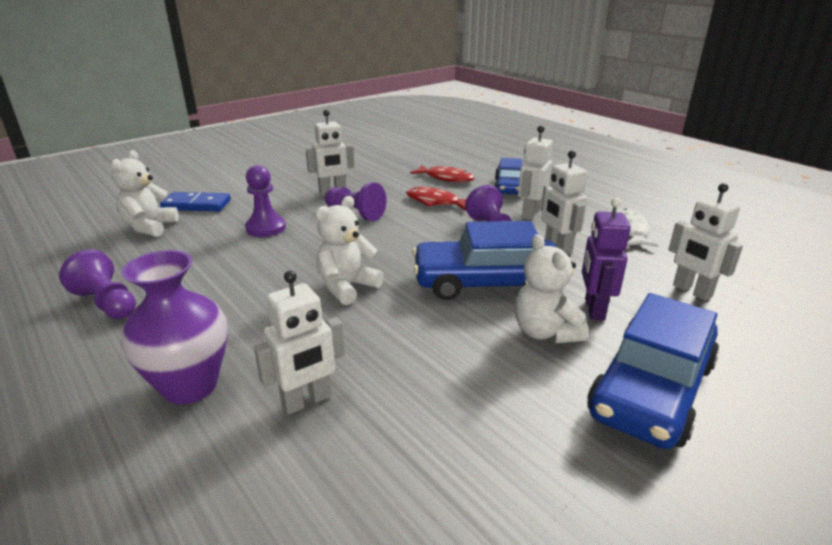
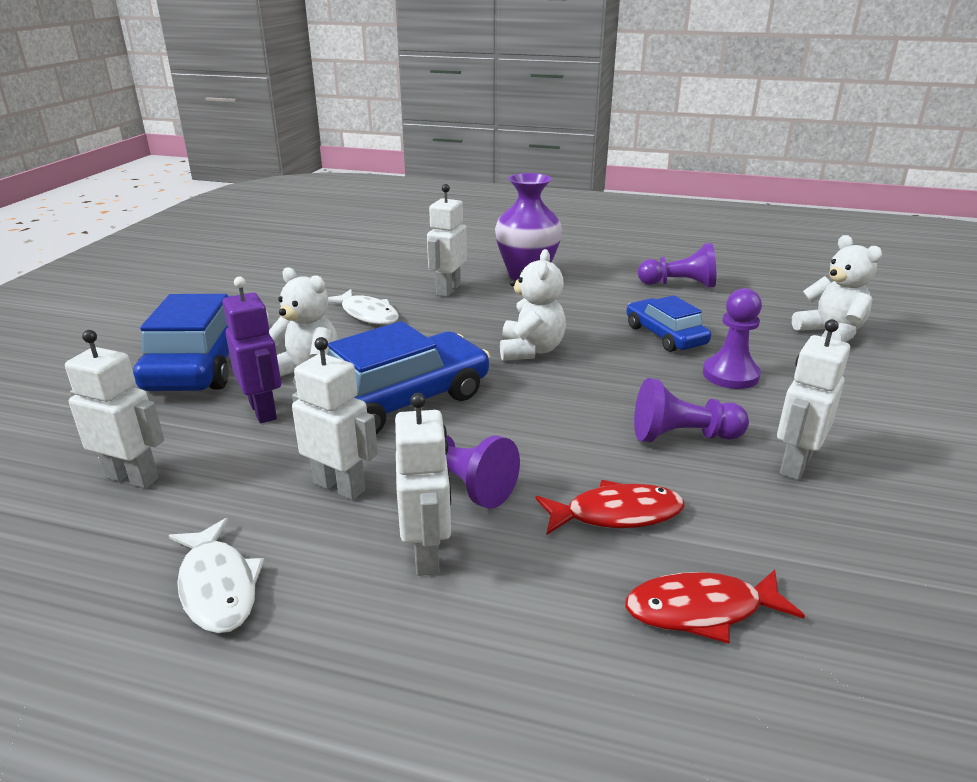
camera: 145 degrees right, 0 degrees up
(196, 205) = (876, 372): blue domino -> none
(438, 395) = (367, 314): none -> white fish
(509, 187) = (538, 641): blue car -> blue car (665, 335)

